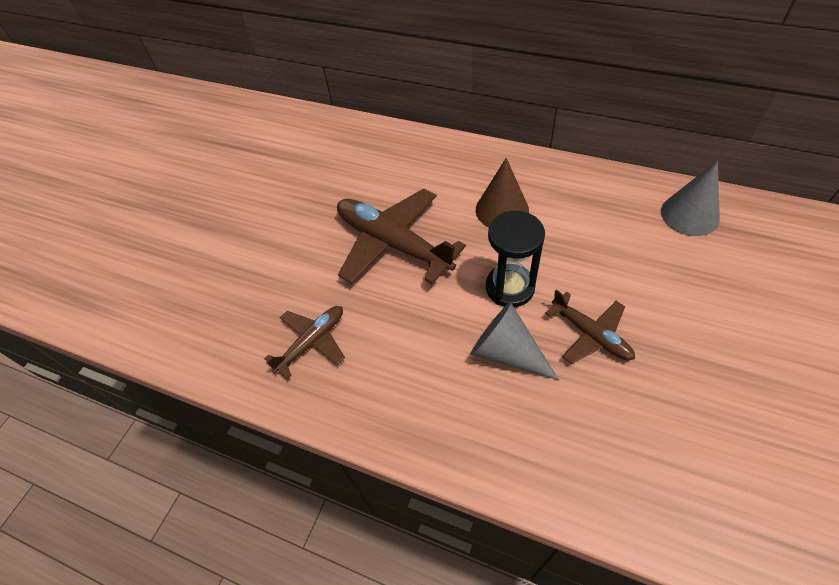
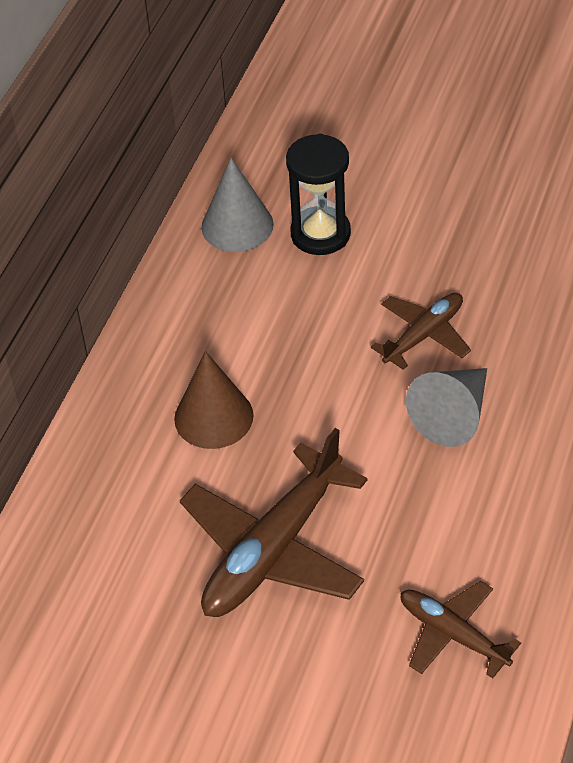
camera: 95 degrees left, 5 degrees down
(510, 287) = (355, 410): black hourglass -> black hourglass (320, 234)

